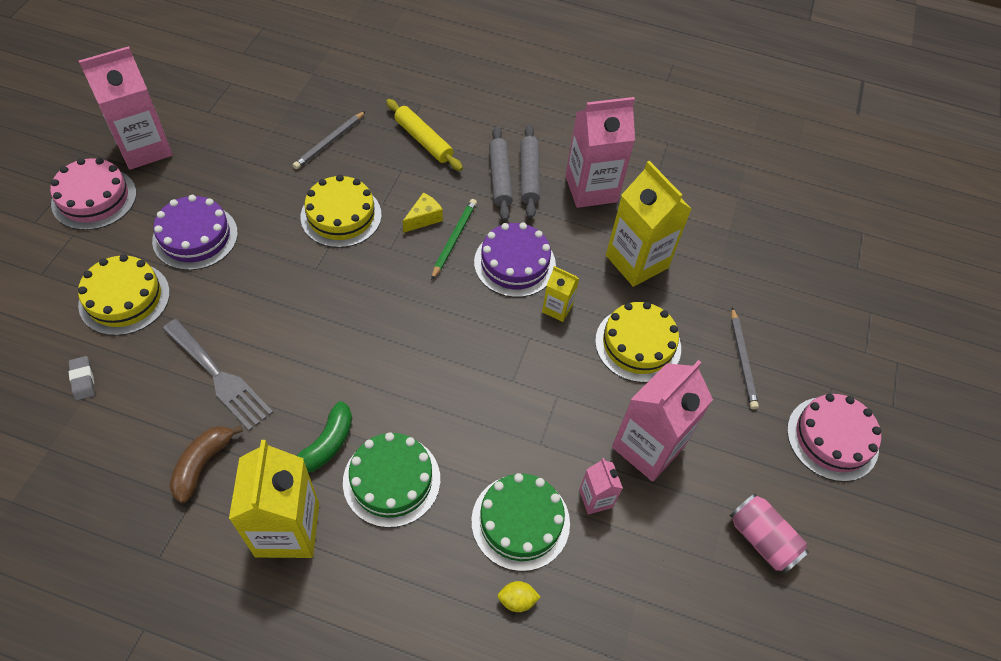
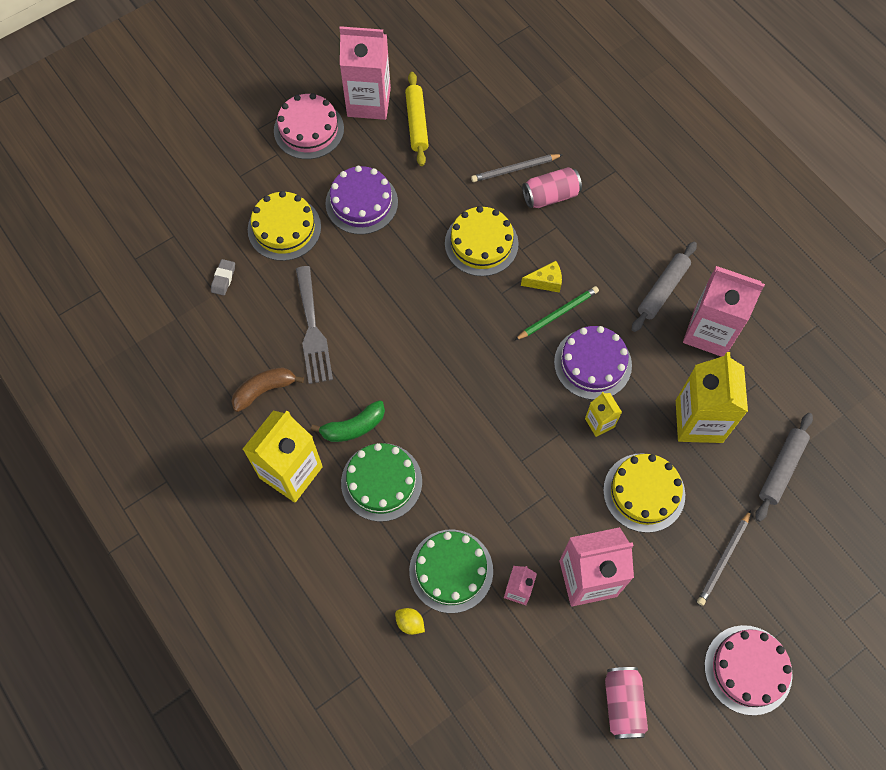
camera: 40 degrees right, 10 degrees up
(378, 148) = (550, 196): none -> pink can
(423, 140) = (594, 208): yellow rolling pin -> yellow rolling pin (416, 123)
(500, 178) = (635, 279): grey rolling pin -> grey rolling pin (781, 469)

